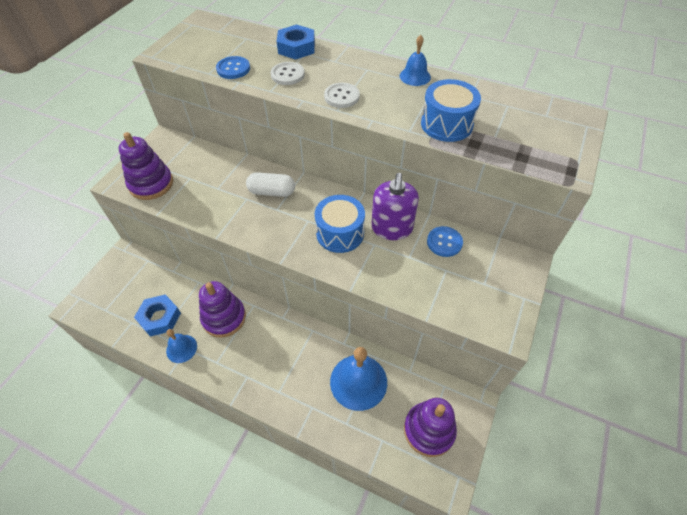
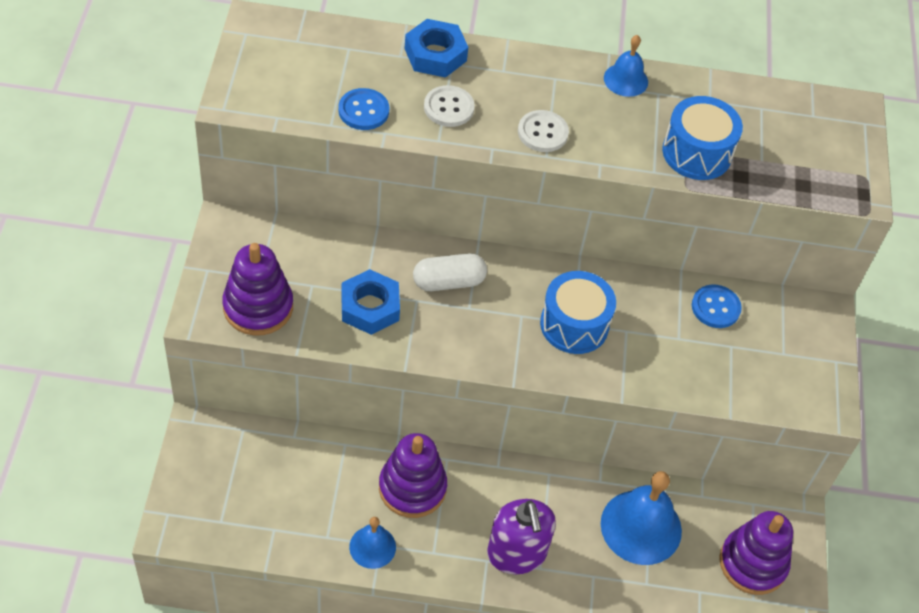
camera: 25 degrees left, 0 degrees up
(160, 318) = (315, 512): blue nut -> blue nut (370, 307)
(392, 228) = (640, 302): purple soap dispenser -> purple soap dispenser (516, 553)

